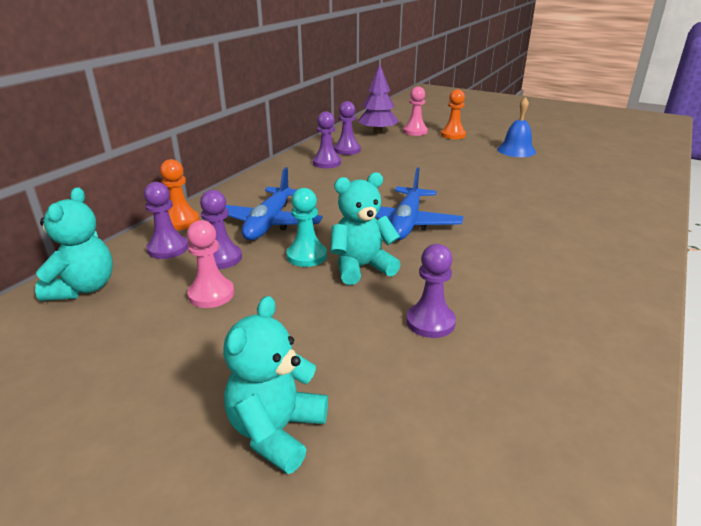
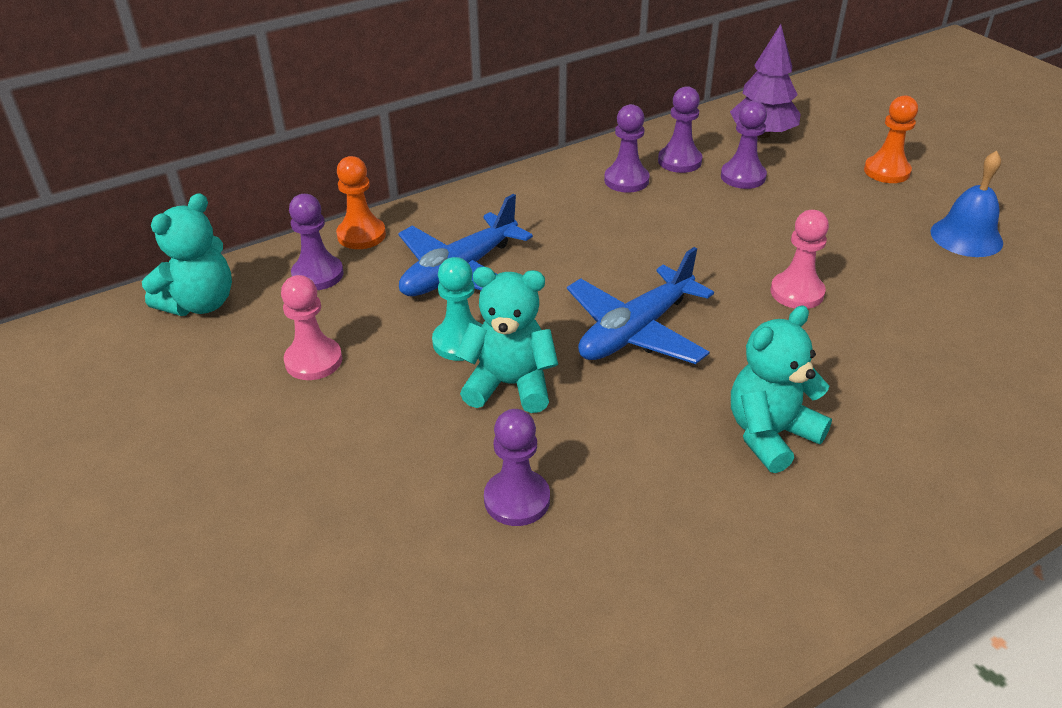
camera: 30 degrees right, 10 degrees up
(221, 258) = (362, 310): purple pawn -> purple pawn (743, 177)
(276, 431) = (246, 560): turquoise teddy bear -> turquoise teddy bear (770, 434)
(415, 131) = (827, 147): pink pawn -> pink pawn (797, 292)

